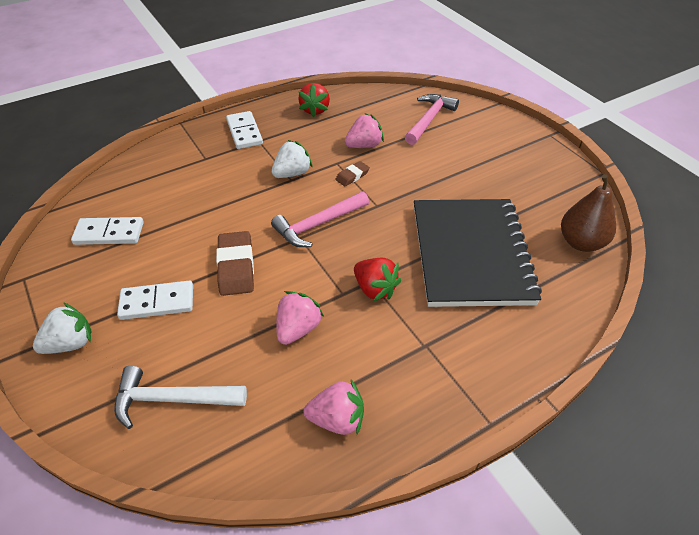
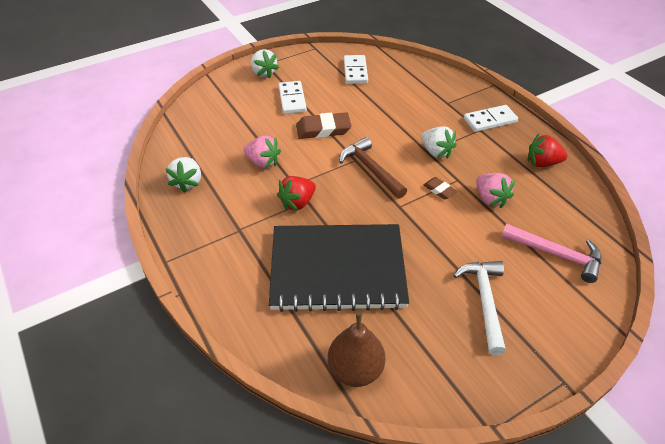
camera: 90 degrees right, 0 degrees up
(172, 399) = (217, 114): white hammer -> white hammer (484, 301)
(318, 225) = (370, 169): pink hammer -> brown hammer
(337, 419) = (188, 182): pink strawberry -> white strawberry

